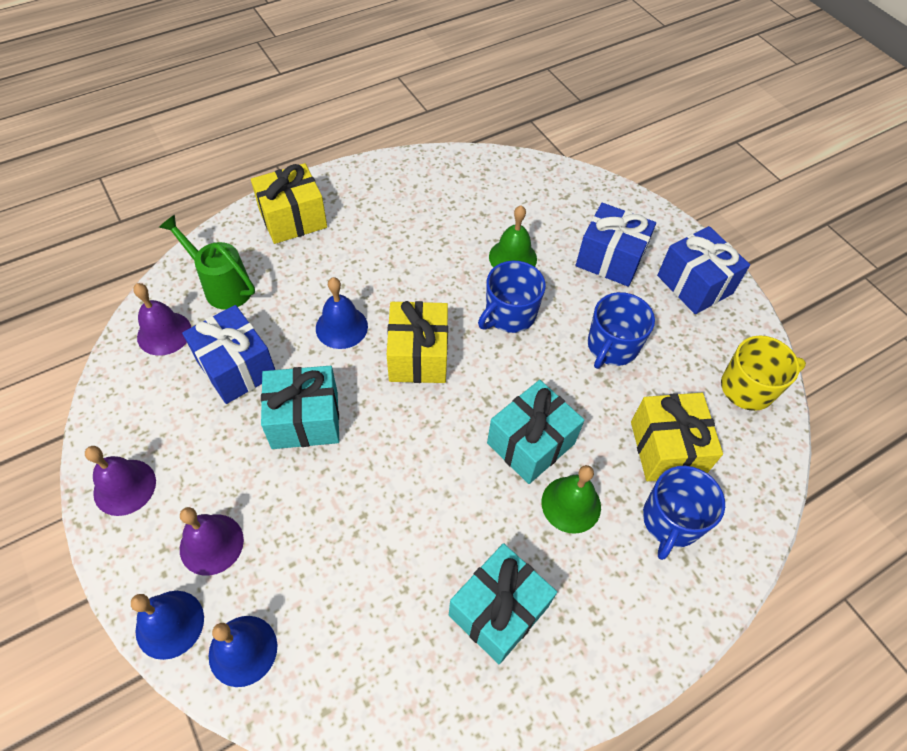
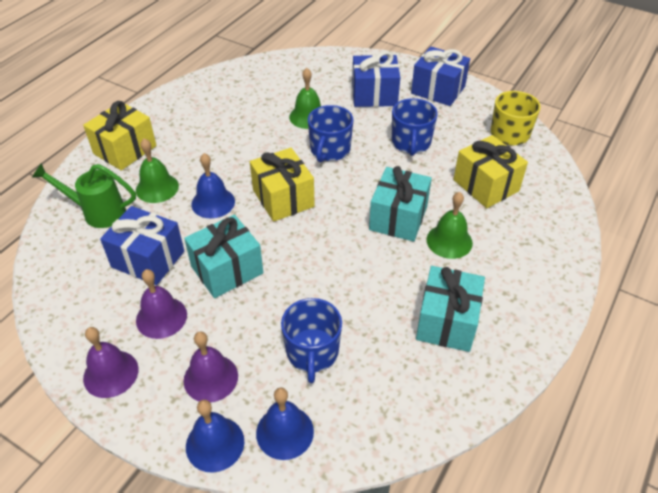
camera: 25 degrees left, 10 degrees down
(164, 333) = (70, 260): purple bell -> purple bell (161, 317)
(296, 282) = (157, 188): none -> green bell
(671, 521) = (517, 223): blue mug -> blue mug (312, 352)

